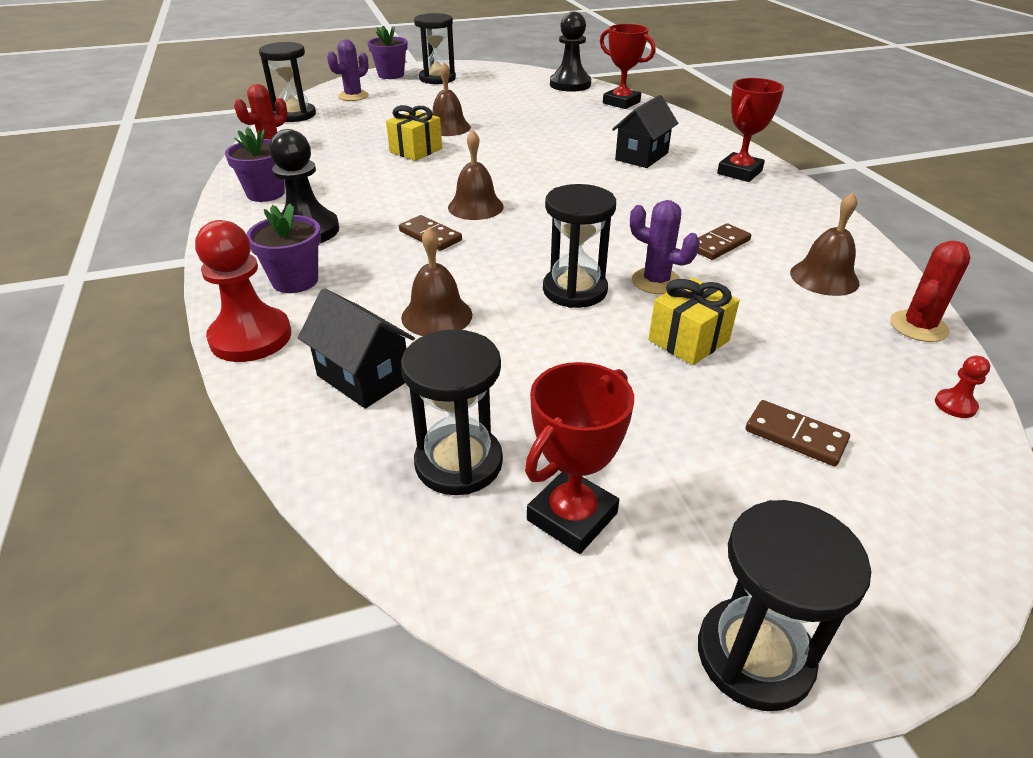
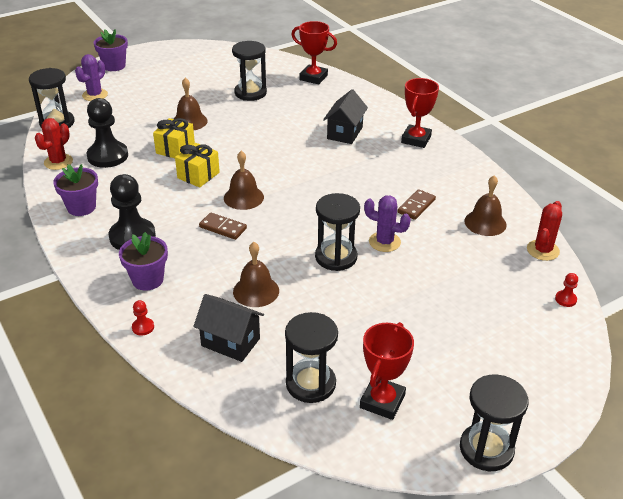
camera: 15 degrees left, 0 degrees up
(251, 337) = (143, 327): red pawn -> red pawn, size x0.42
(437, 78) = (156, 66): black hourglass -> black hourglass (250, 93)
(570, 84) = (267, 61): black pawn -> black pawn (108, 156)
(688, 340) = (415, 282): yellow gift -> yellow gift (198, 175)
(795, 436) = (486, 334): brown domino -> none

